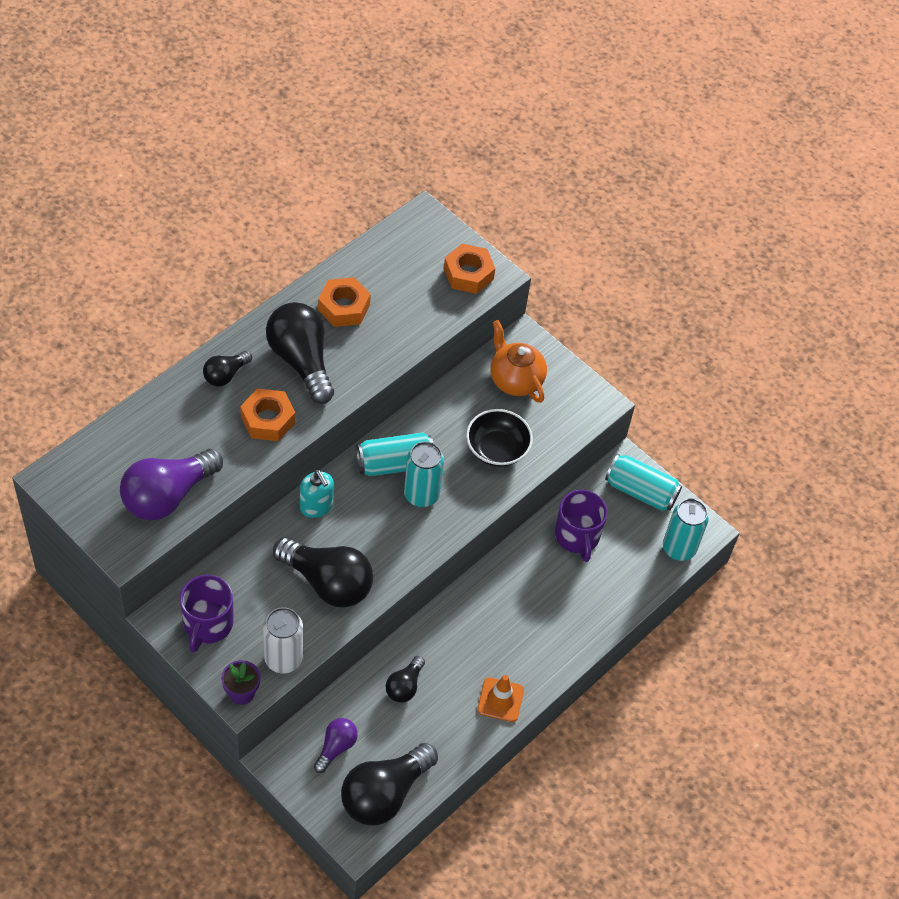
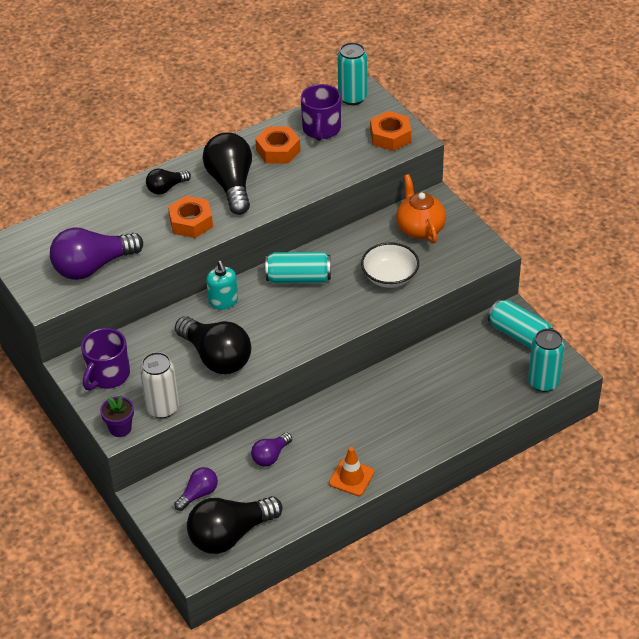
camera: 20 degrees right, 10 degrees down
(404, 686) = (270, 456): black light bulb -> purple light bulb
(421, 494) = (315, 303): turquoise can -> turquoise can (352, 98)
(497, 449) = (390, 277): black bowl -> white bowl
(577, 536) = (453, 362): purple mug -> purple mug (321, 129)

